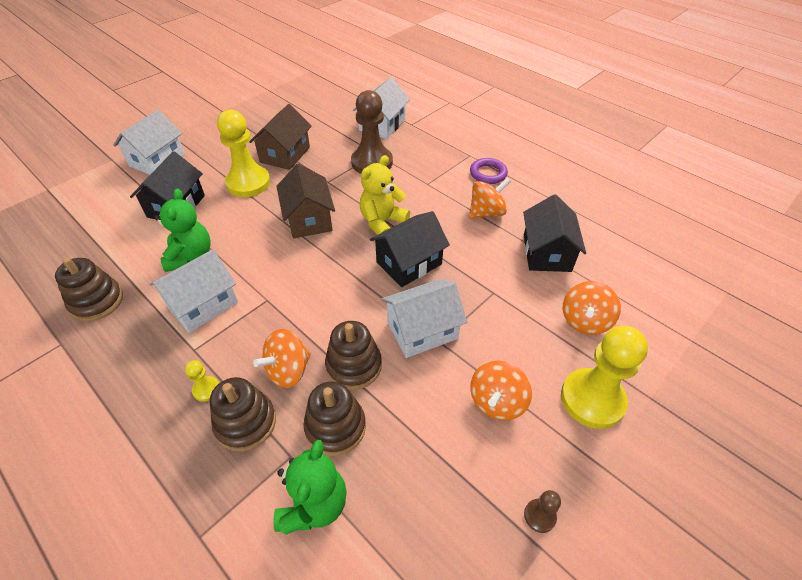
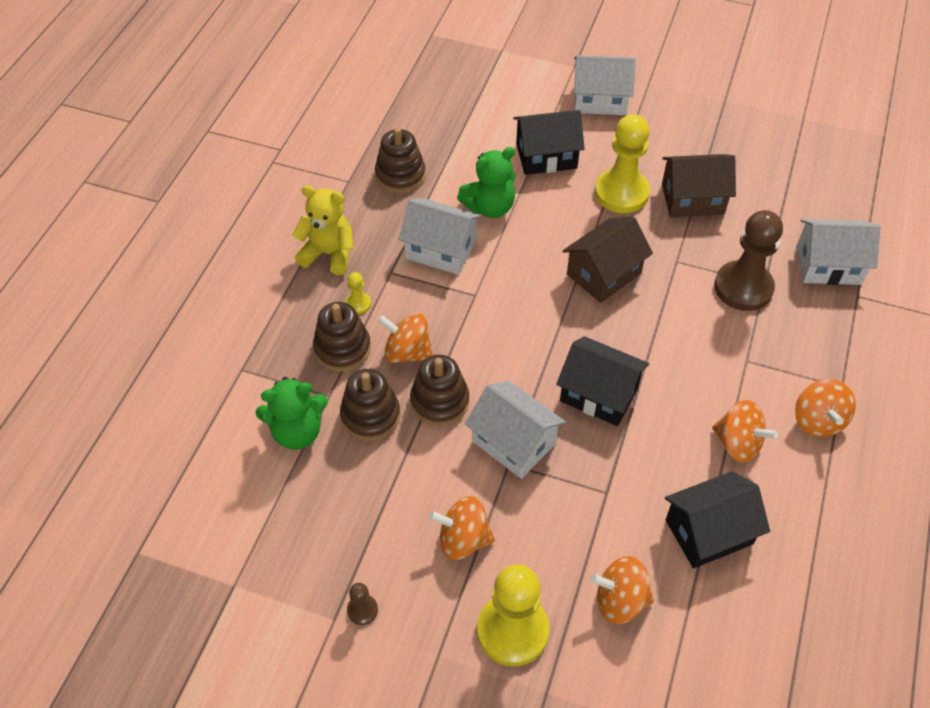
camera: 65 degrees right, 5 degrees up
(382, 222) = (645, 343): yellow teddy bear -> yellow teddy bear (329, 254)
(488, 174) = (818, 421): purple ring -> orange spinning top

